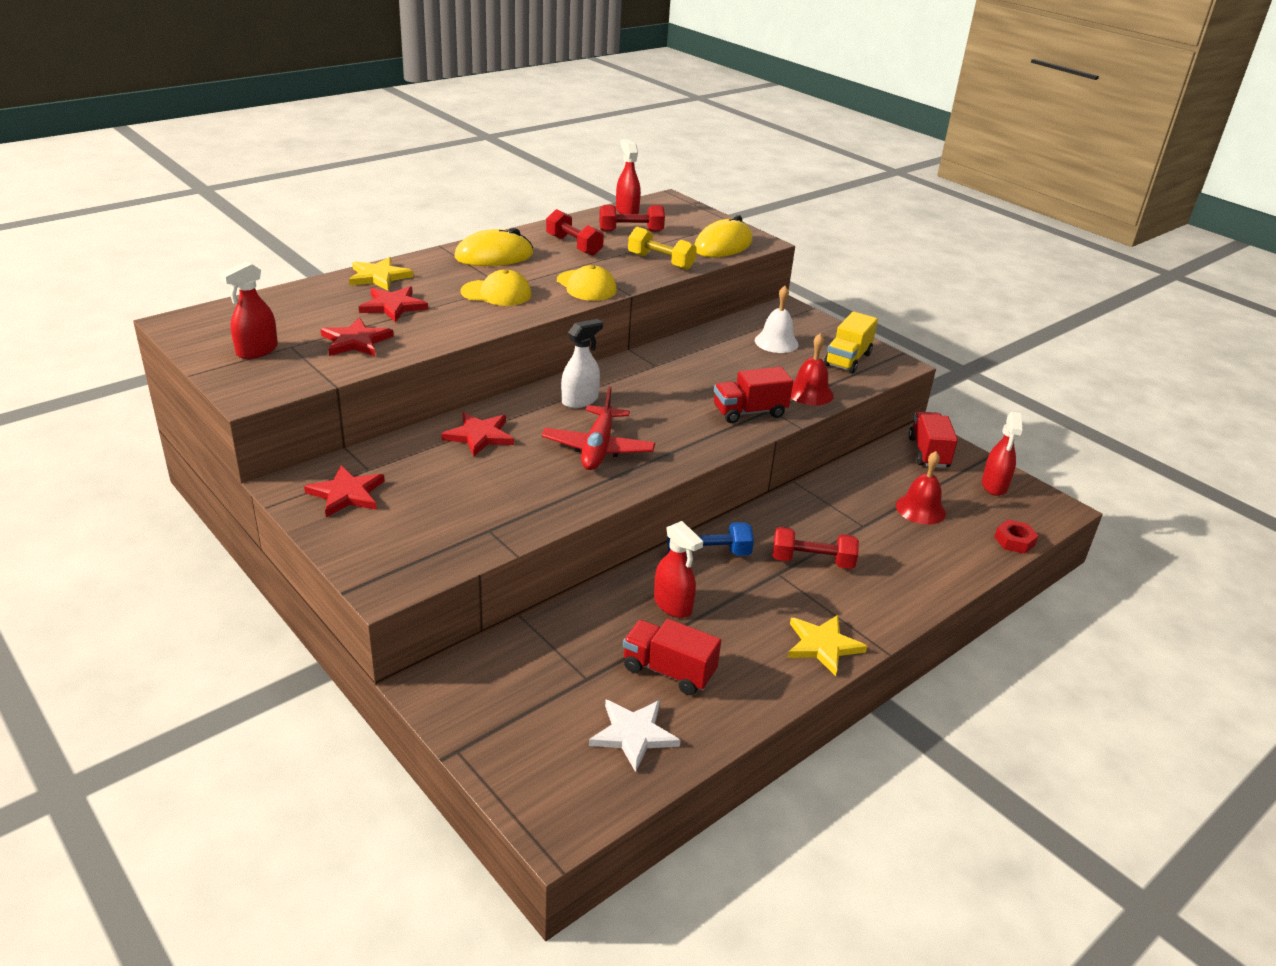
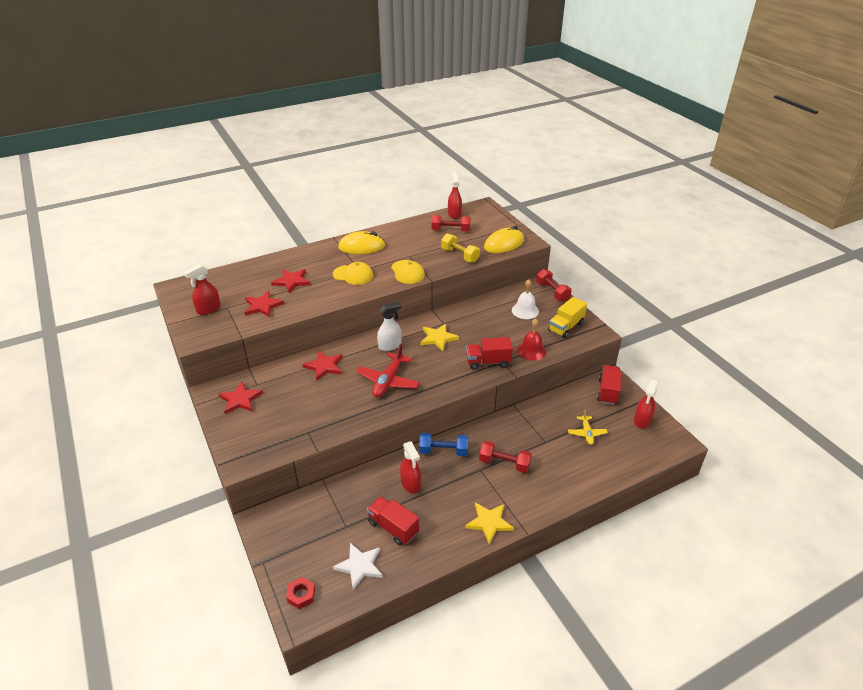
camera: 15 degrees right, 5 degrees up
(379, 277) = (291, 259): yellow star -> yellow star (438, 338)
(574, 245) = (412, 240): red dumbbell -> red dumbbell (552, 292)
(920, 509) = (586, 433): red bell -> yellow plane
(1014, 541) = (639, 463): red nut -> red nut (301, 595)

